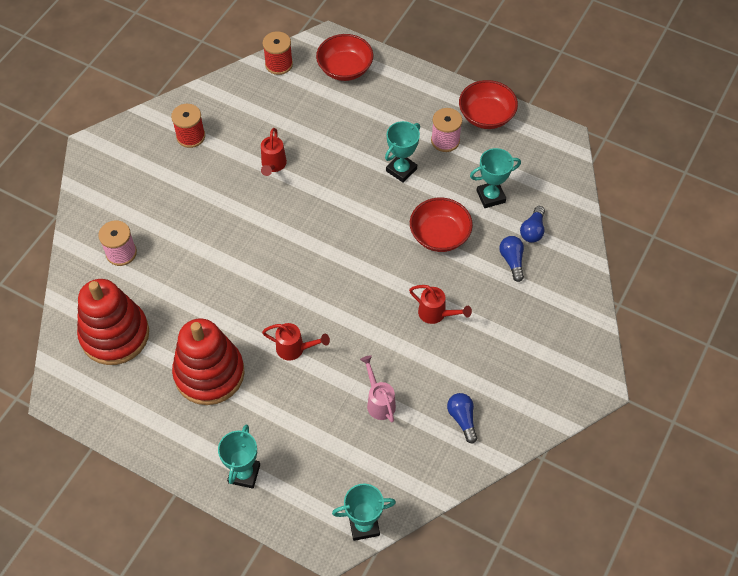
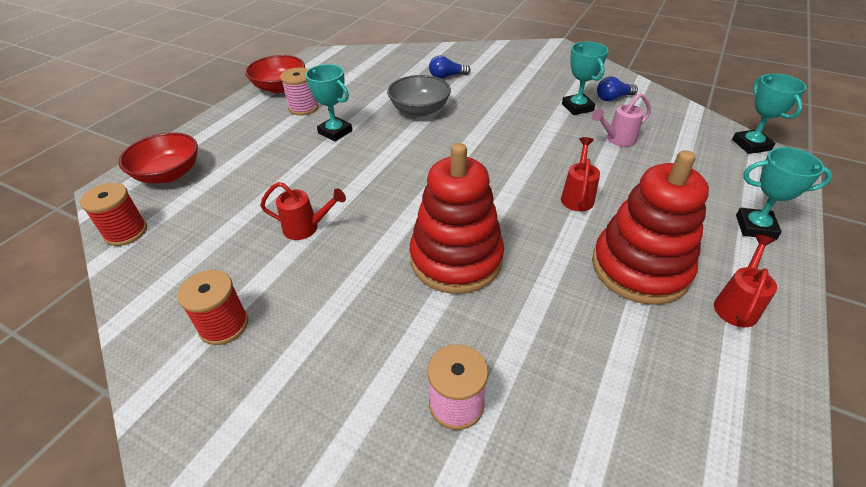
camera: 90 degrees left, 15 degrees down
(115, 335) = (619, 393): red stacking toy -> red stacking toy (456, 259)
(436, 314) = (510, 111): red watering can -> red watering can (737, 304)
(439, 235) = (419, 110): red bowl -> grey bowl
(490, 196) = (376, 85): turquoise trophy -> turquoise trophy (577, 107)
(532, 230) = (415, 68): blue light bulb -> none

